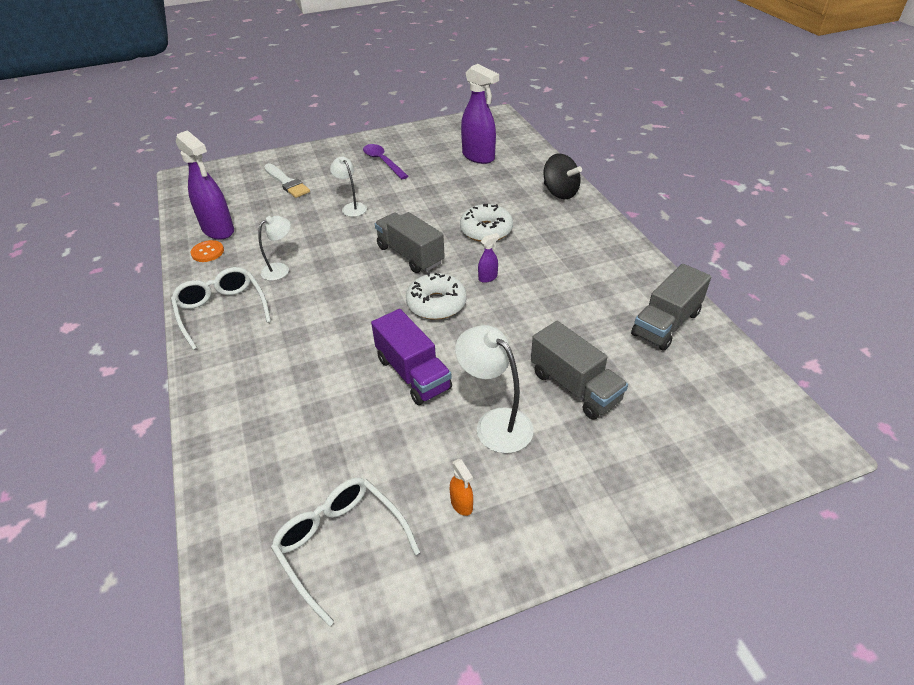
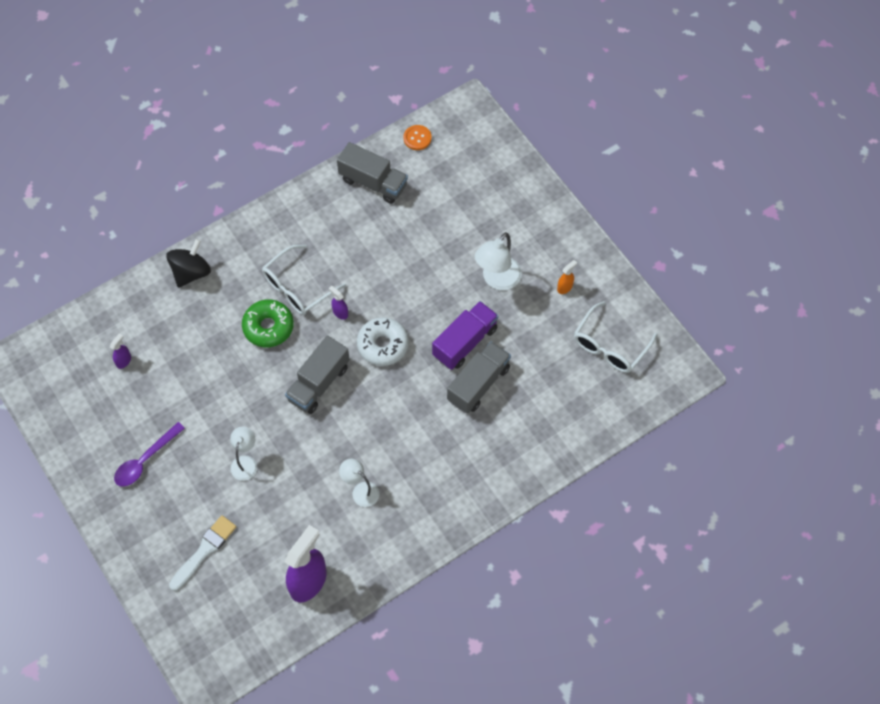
camera: 105 degrees left, 20 degrees up
(207, 252) = (347, 573): orange button -> orange button (417, 138)
(222, 311) = (428, 516): white glasses -> white glasses (298, 287)
(352, 207) = (245, 462): white lamp -> white lamp turned 150 degrees clockwise
(478, 157) = (124, 361): purple spray bottle -> purple spray bottle, size x0.44
(486, 230) = (268, 327): white donut -> green donut
(574, 387) = (452, 236): grey truck -> grey truck (478, 384)

